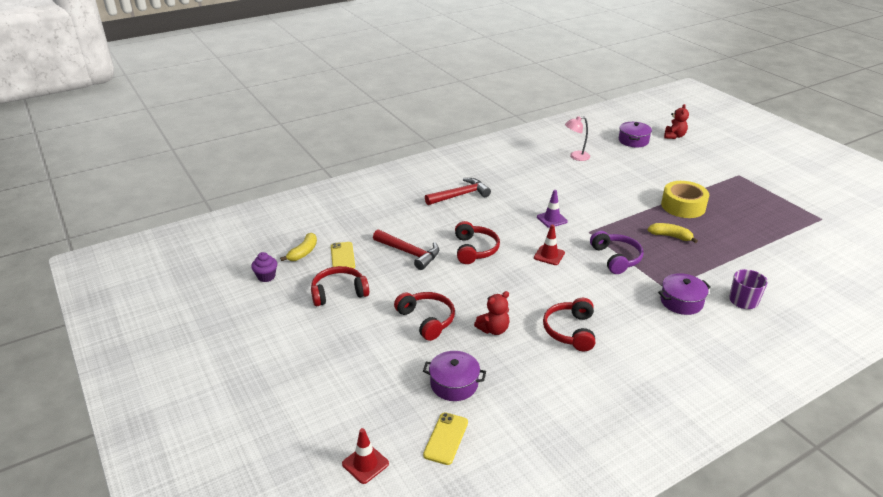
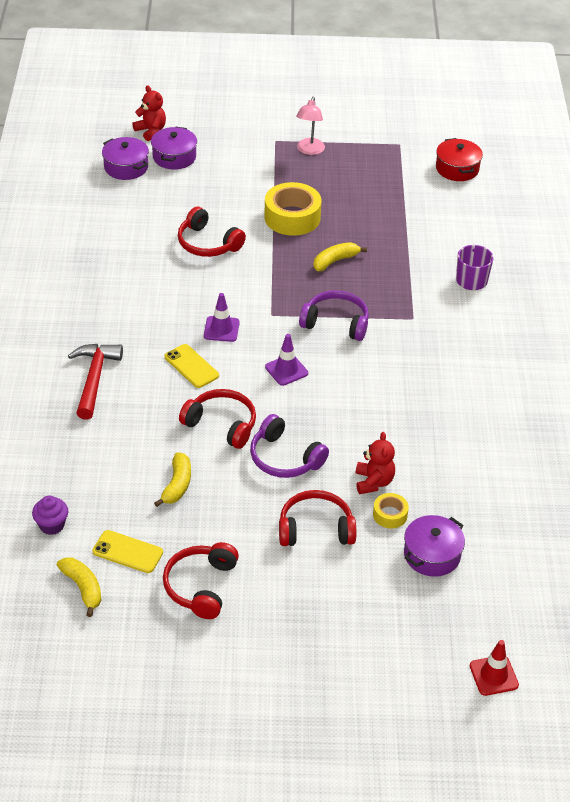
camera: 60 degrees left, 10 degrees up
(266, 277) = (105, 647): purple cupcake -> purple cupcake (52, 525)
(409, 253) = (177, 485): red hammer -> yellow banana
(446, 438) = (501, 597): yellow phone -> yellow phone (191, 366)
(471, 348) = (390, 515): none -> yellow tape
(474, 284) = (284, 458): none -> purple headphones
(549, 255) = (286, 370): red traffic cone -> purple traffic cone
(570, 331) = (420, 425): red headphones -> red headphones (208, 243)
(575, 157) = (111, 233): pink lamp -> pink lamp (309, 150)
(681, 302) = (440, 321): purple pot -> purple pot (174, 157)
(844, 251) = (457, 168): none -> red pot

